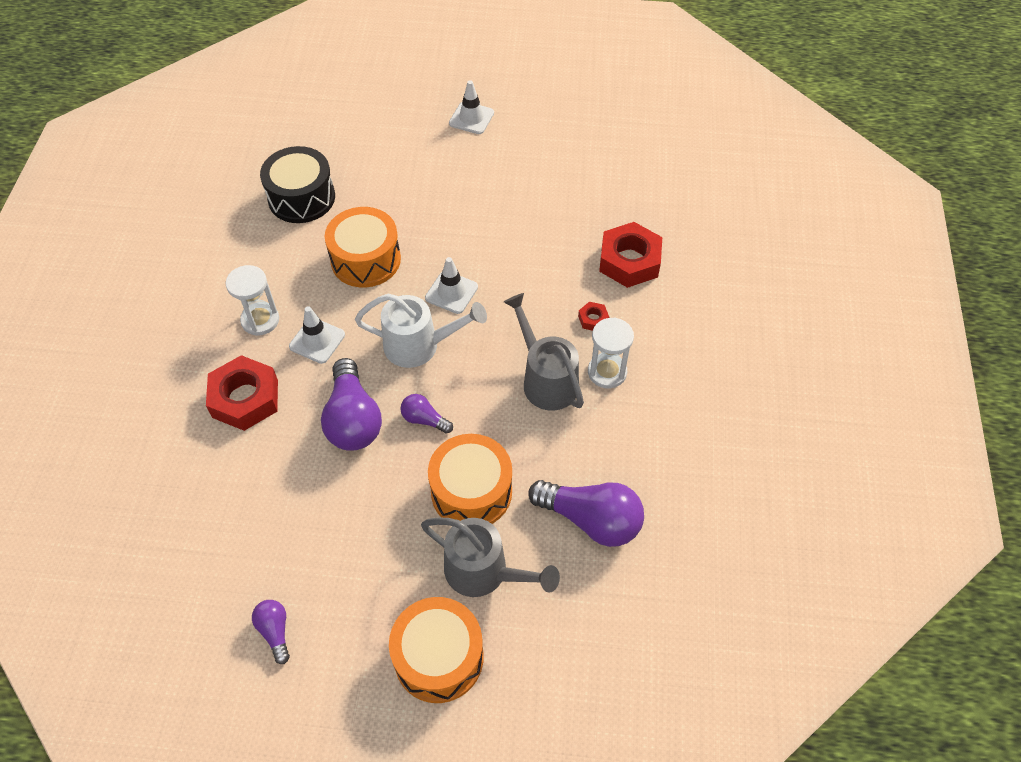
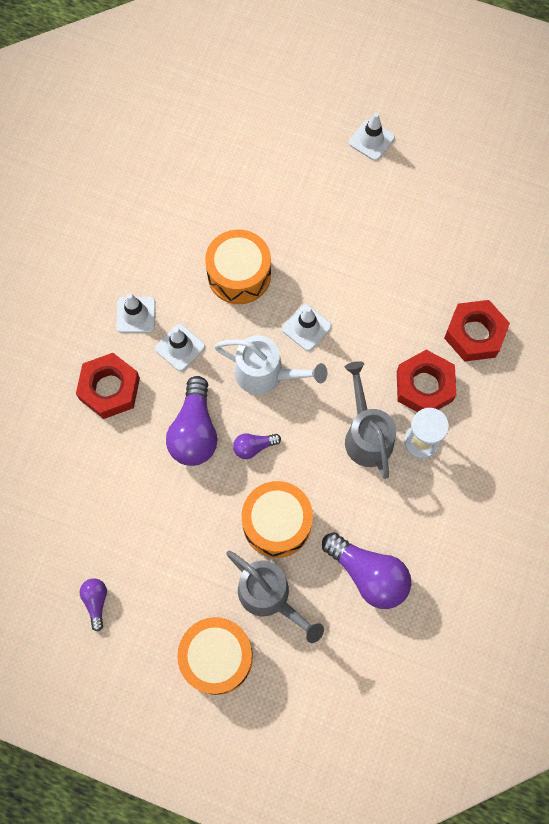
camera: 15 degrees right, 15 degrees up
(260, 320) = (136, 315): white hourglass -> white traffic cone
(301, 198) = (196, 194): black drum -> none
(424, 419) = (254, 447): purple light bulb -> purple light bulb turned 60 degrees counterclockwise
(593, 319) = (424, 386): red nut -> red nut, size x2.25

